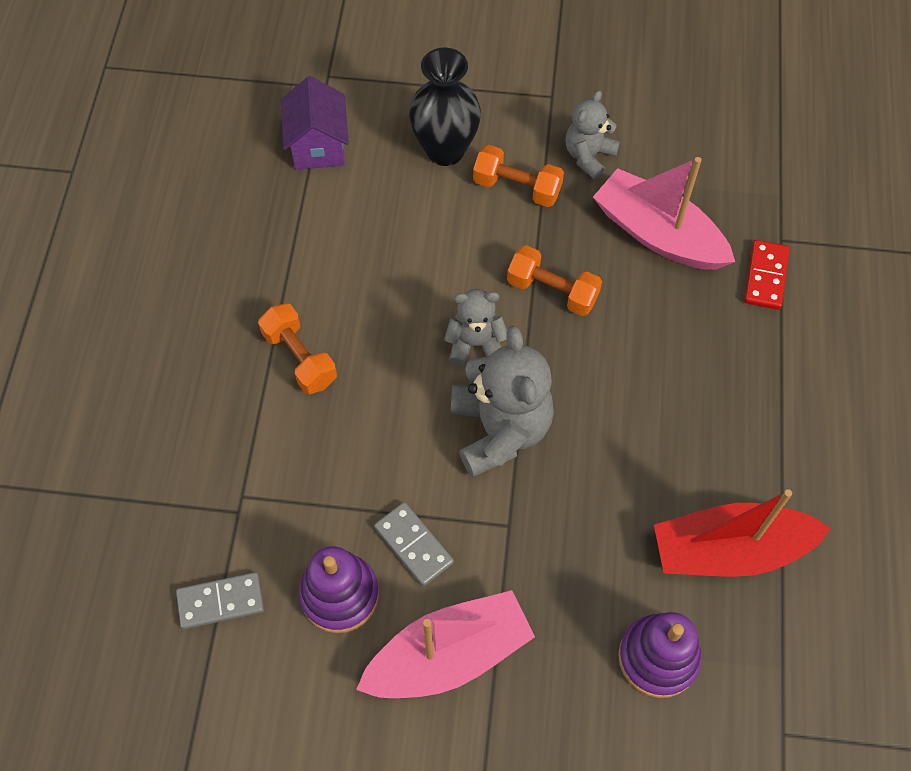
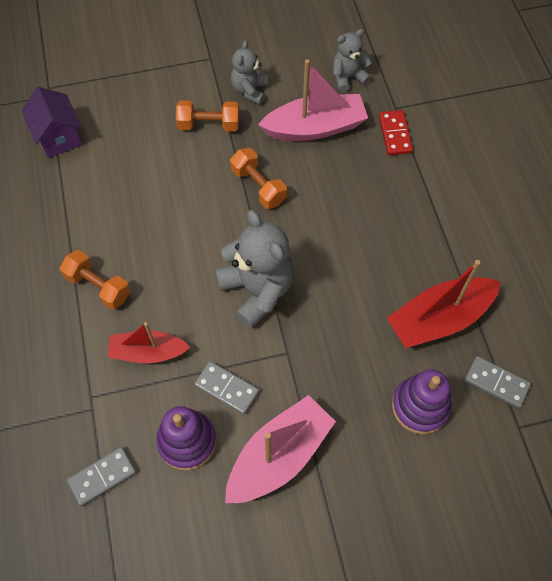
camera: 20 degrees left, 0 degrees up
(331, 464) = (148, 352): none -> red boat
(445, 150) = (150, 114): black vase -> none
(475, 344) = (219, 237): grey teddy bear -> grey teddy bear (348, 77)
(552, 291) = (258, 186): orange dumbbell -> orange dumbbell turned 45 degrees clockwise
(658, 234) = (315, 128): pink boat -> pink boat turned 150 degrees clockwise
(775, 663) = (496, 383): none -> grey domino

